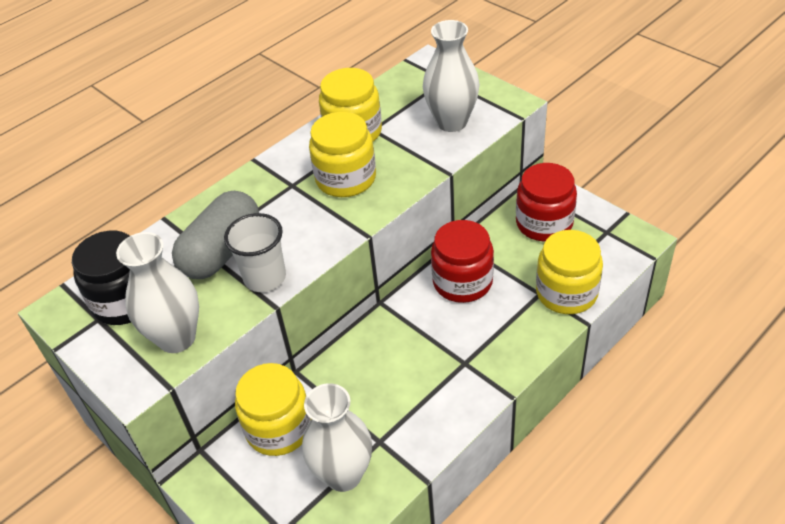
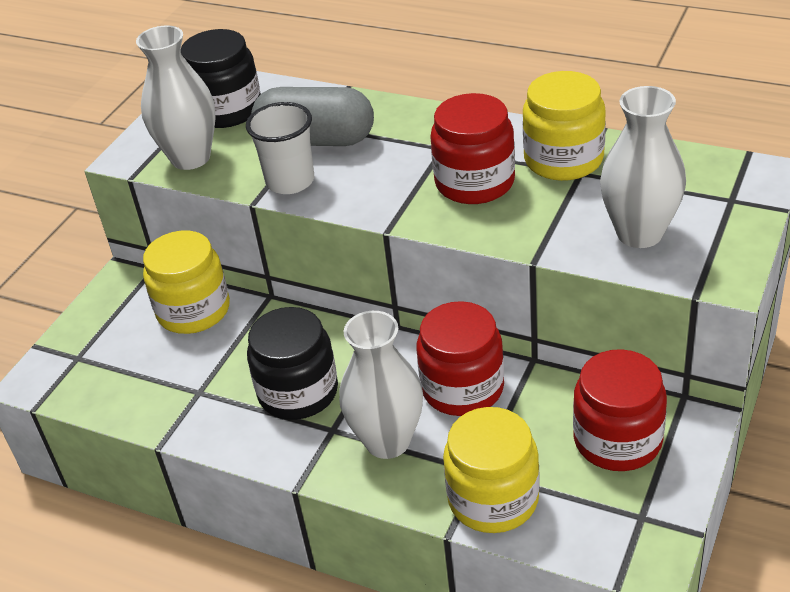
camera: 70 degrees right, 5 degrees down
(343, 474) = (150, 378): white vase -> white vase (387, 441)
(346, 179) = (474, 182): yellow jar -> red jar
(416, 375) = (298, 392): none -> black jar

